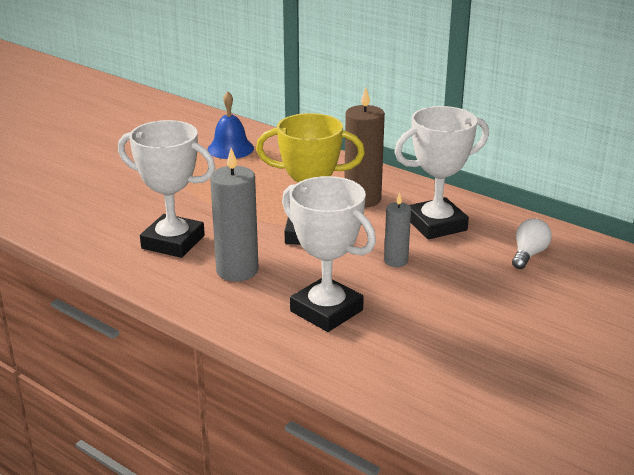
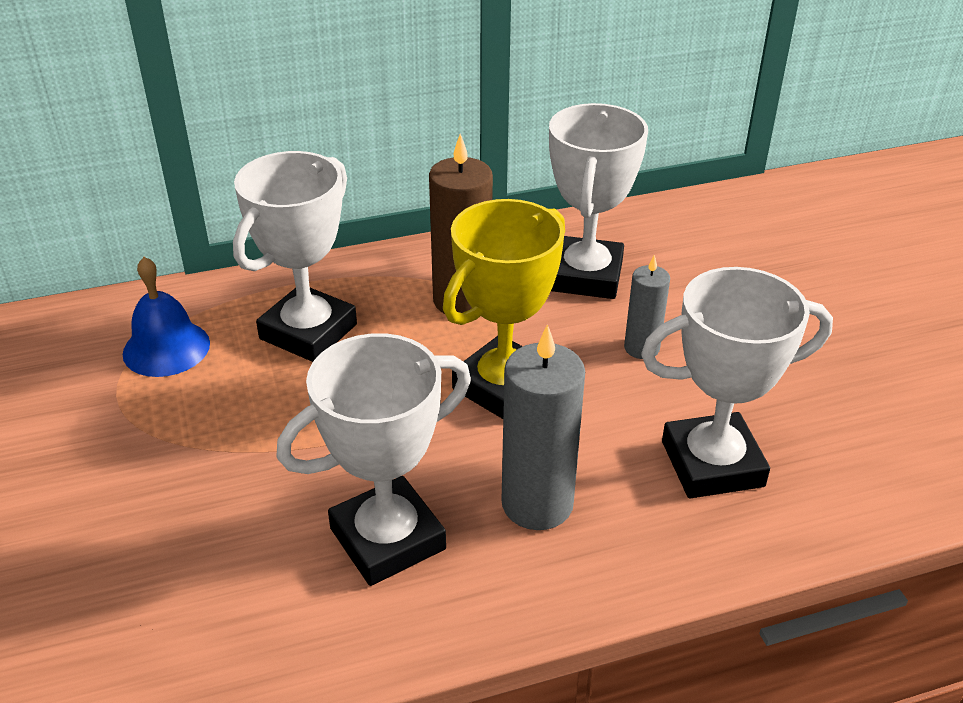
camera: 55 degrees left, 10 degrees up
(284, 173) = (308, 332): none -> white trophy
(528, 254) = (713, 248): white light bulb -> none

